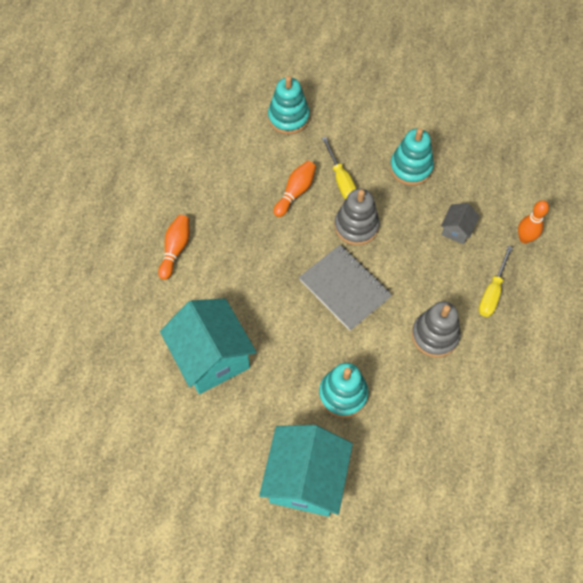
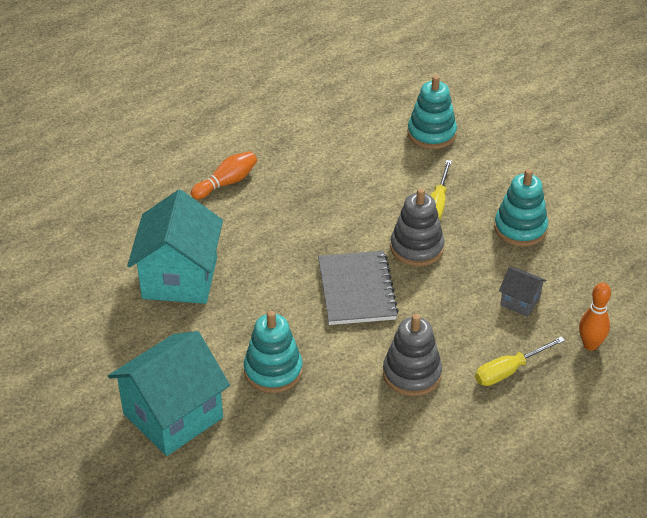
camera: 35 degrees right, 20 degrees down
(295, 192) = (381, 193): orange bowling pin -> none
(456, 230) = (520, 301): grey house -> grey house turned 60 degrees clockwise

